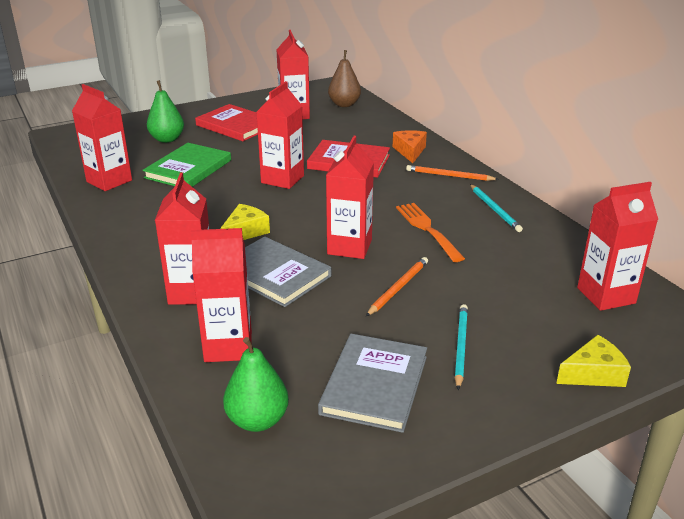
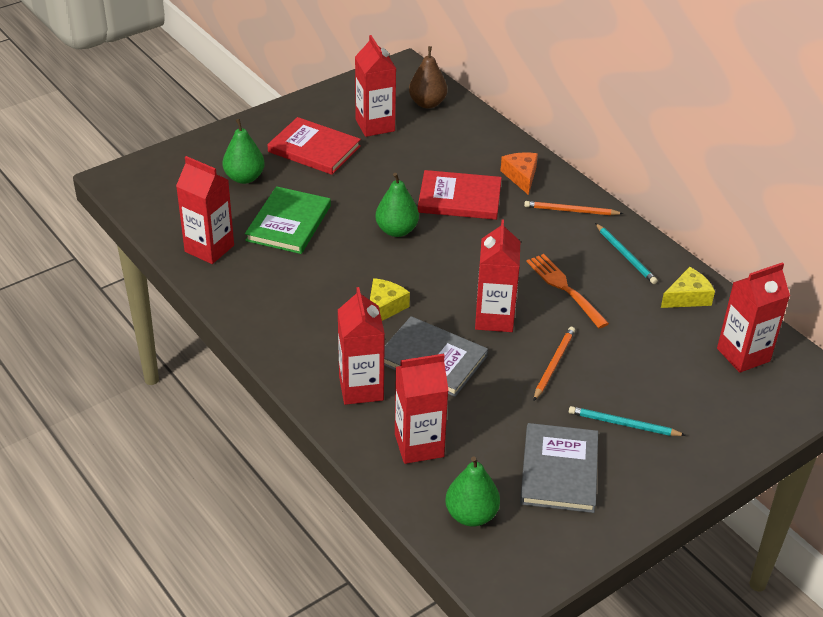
camera: 10 degrees left, 10 degrees up
(282, 179) = (396, 230): red carton -> green pear
(460, 347) = (624, 424): turquoise pencil -> turquoise pencil turned 75 degrees counterclockwise
(593, 374) = (739, 440): yellow cheese -> yellow cheese (687, 297)

